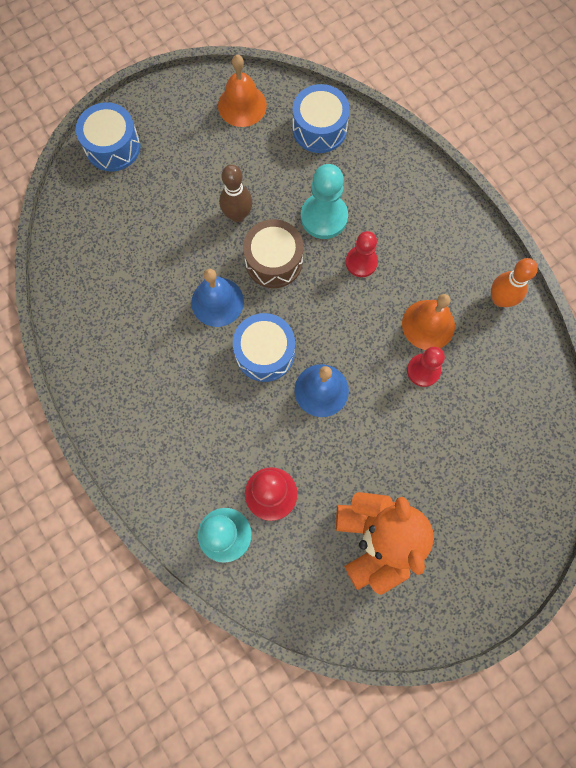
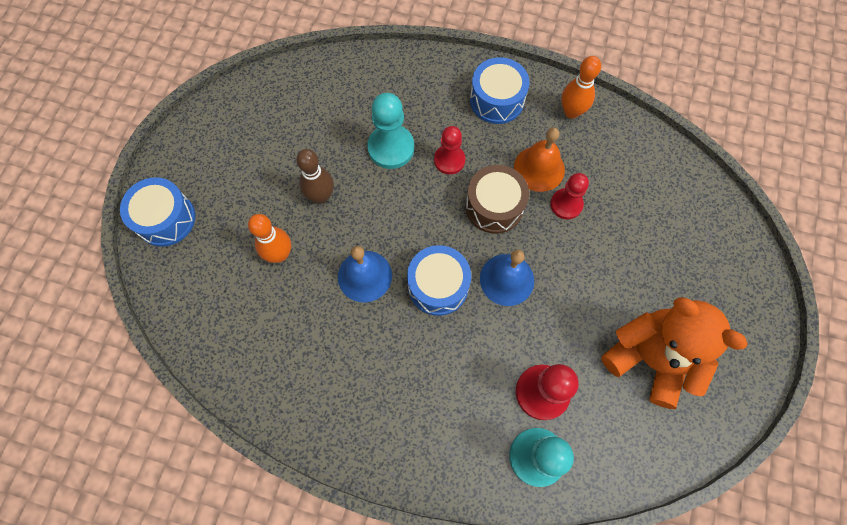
camera: 40 degrees left, 5 degrees down
(170, 236) = (279, 254): none -> orange bowling pin
(242, 105) = (250, 110): orange bell -> none
(274, 261) = (381, 210): brown drum -> brown drum (494, 206)
(319, 128) = (328, 85): blue drum -> blue drum (497, 100)

